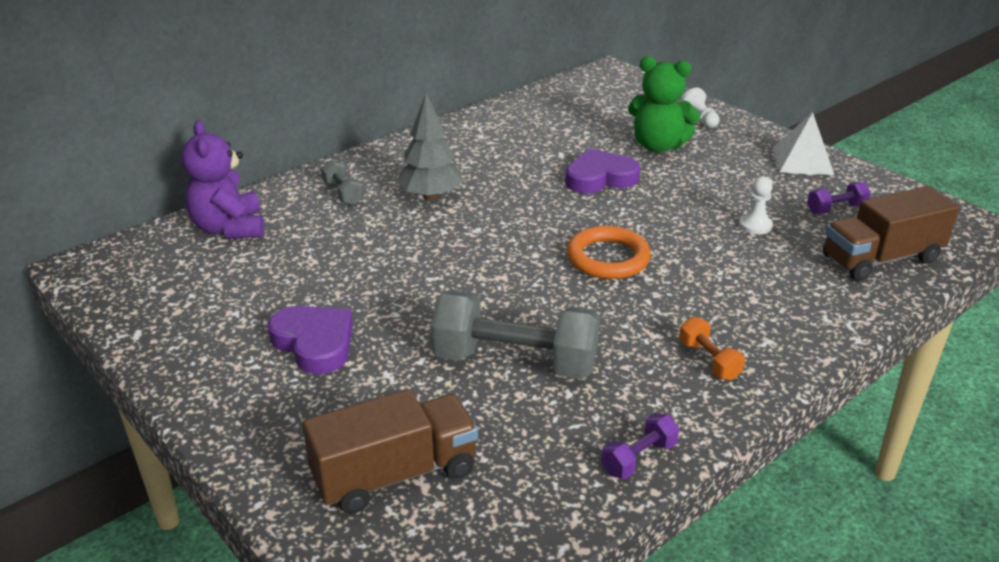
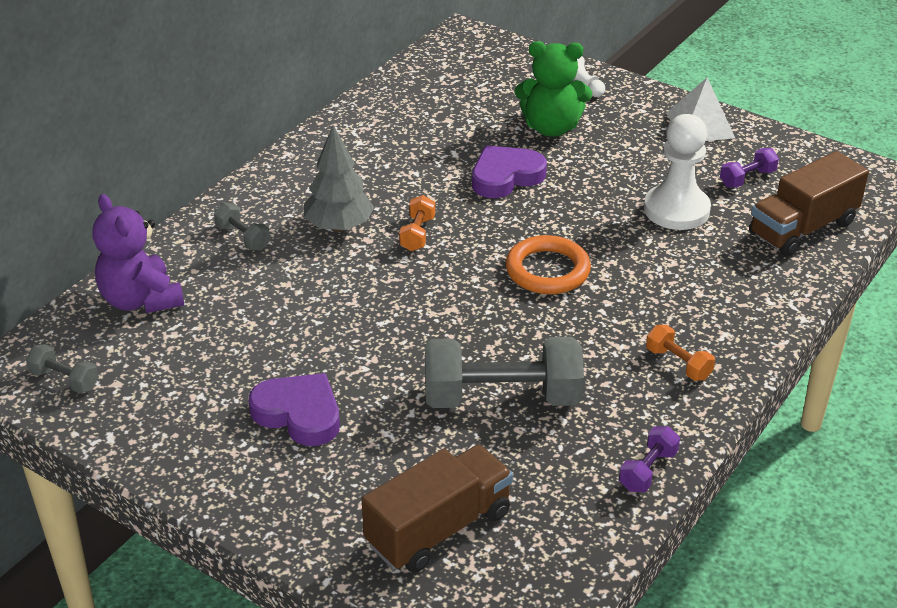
camera: 15 degrees left, 5 degrees up
(127, 281) = (65, 380): none -> grey dumbbell
(498, 211) = (417, 234): none -> orange dumbbell
(755, 225) = (676, 210): white pawn -> white pawn, size x1.98

